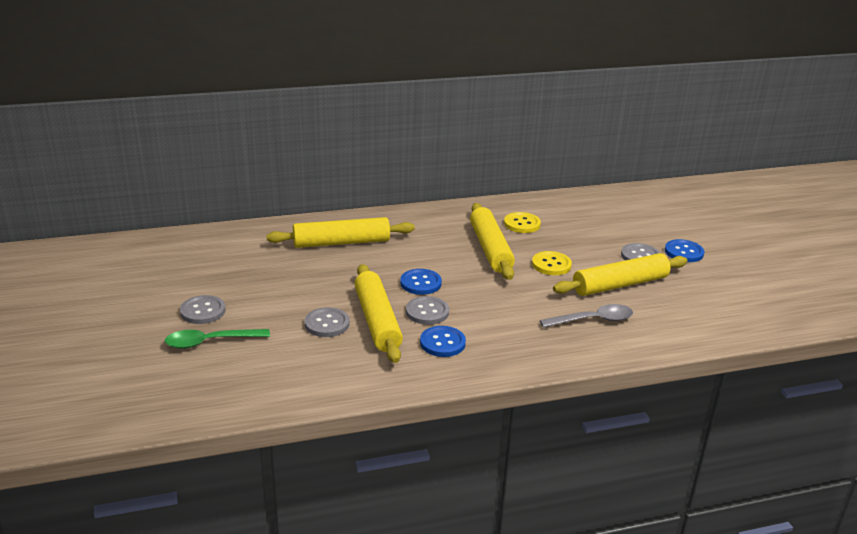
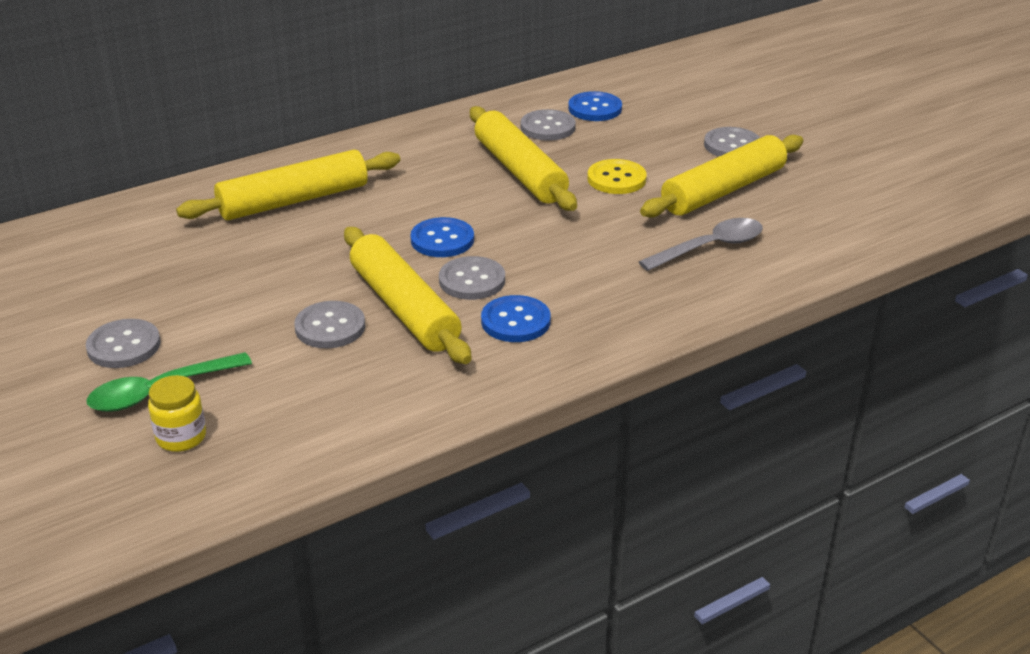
camera: 15 degrees left, 5 degrees up
(210, 372) = (181, 437): none -> yellow jar
(522, 224) = (548, 127): yellow button -> grey button
(684, 252) = (786, 130): blue button -> blue button (595, 108)

